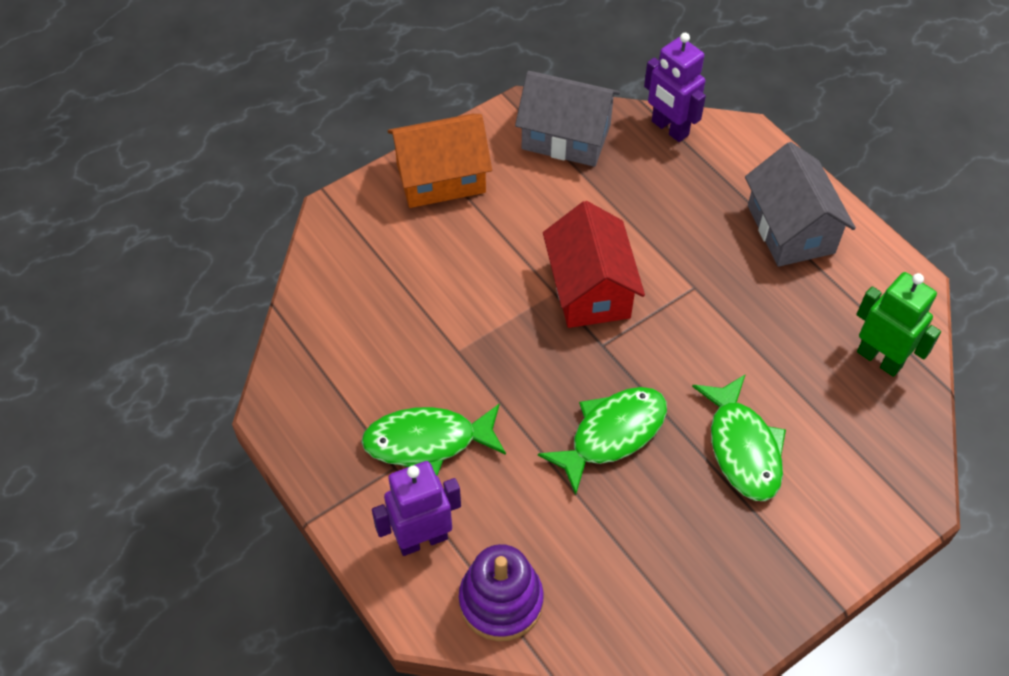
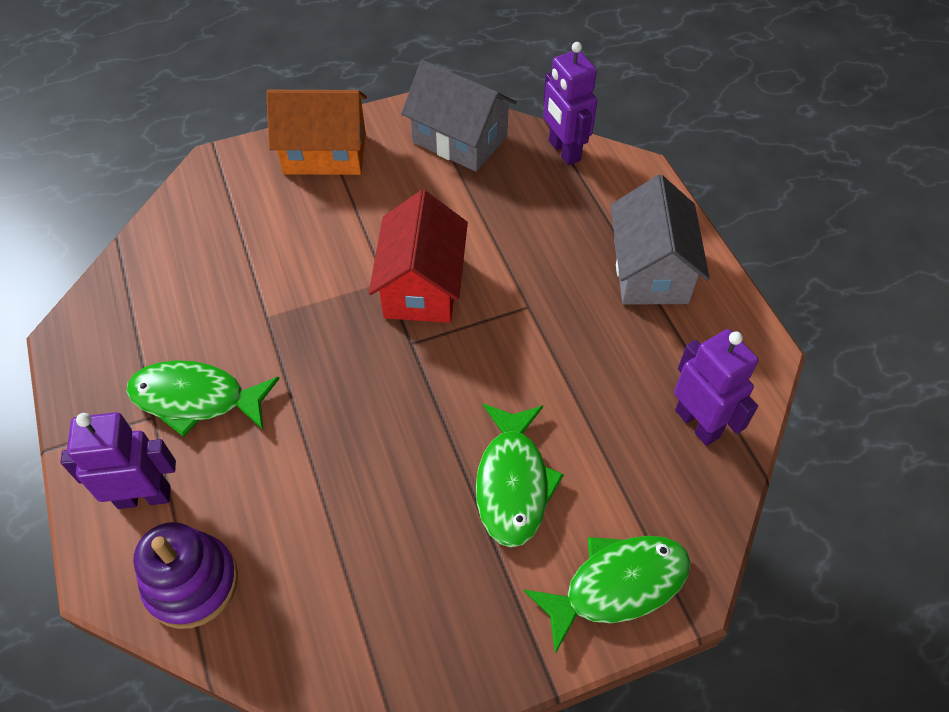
camera: 15 degrees right, 0 degrees up
(612, 434) = (382, 435): green fish -> green fish (617, 586)
(879, 359) = (697, 423): green robot -> purple robot

